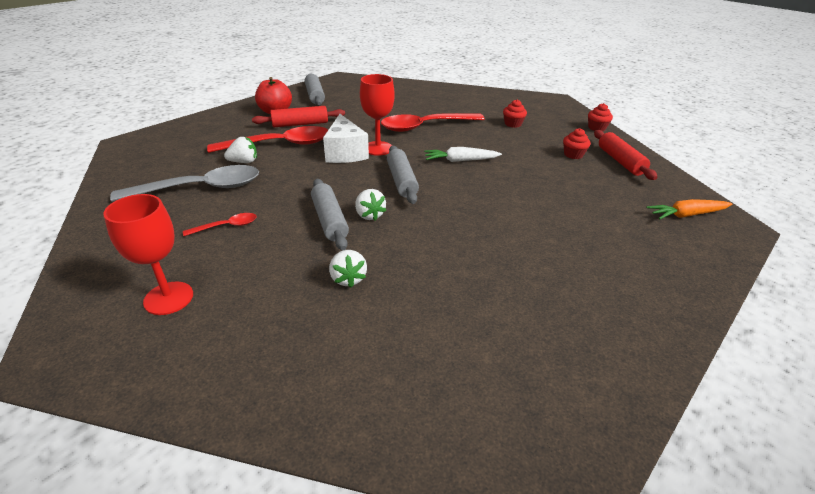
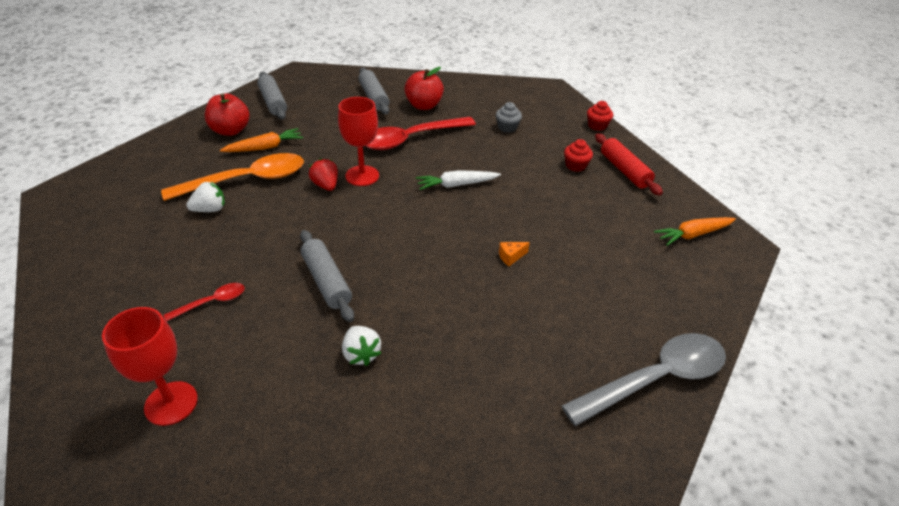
camera: 10 degrees left, 5 degrees up
(200, 188) = (167, 253): grey spoon -> grey spoon (655, 379)
(279, 145) = (246, 180): red spoon -> orange spoon
(300, 124) = (264, 147): red rolling pin -> orange carrot
(345, 153) = (326, 185): white cheese -> red strawberry
(369, 215) = (369, 269): white strawberry -> none
(402, 181) = (396, 219): grey rolling pin -> grey rolling pin (374, 97)
(441, 105) = (424, 106): none -> red apple
(503, 217) = (511, 257): none -> orange cheese
(513, 124) = (507, 127): red cupcake -> grey cupcake

